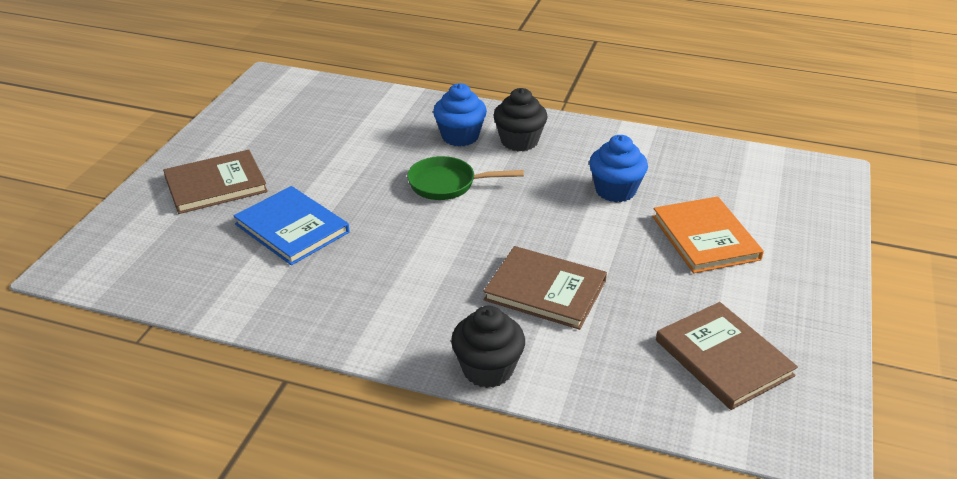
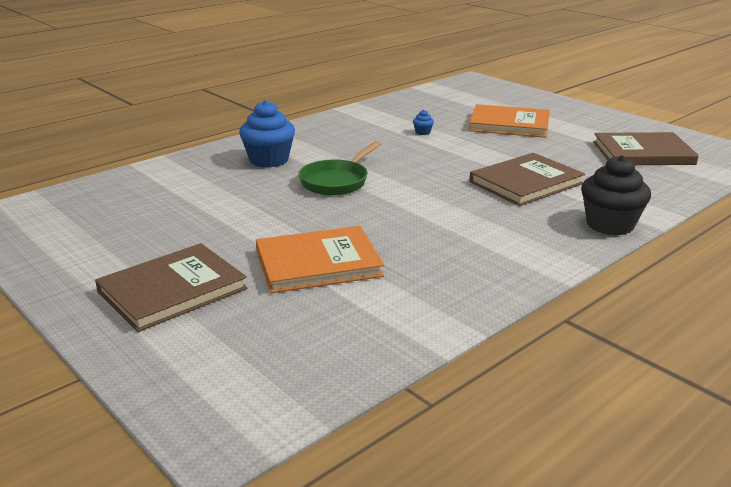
camera: 60 degrees left, 10 degrees down
(216, 185) = (172, 290): brown book -> brown book turned 45 degrees clockwise
(292, 228) = (318, 263): blue book -> orange book
(519, 141) = (311, 143): black cupcake -> none
(615, 190) = (422, 132): blue cupcake -> blue cupcake, size x0.42

